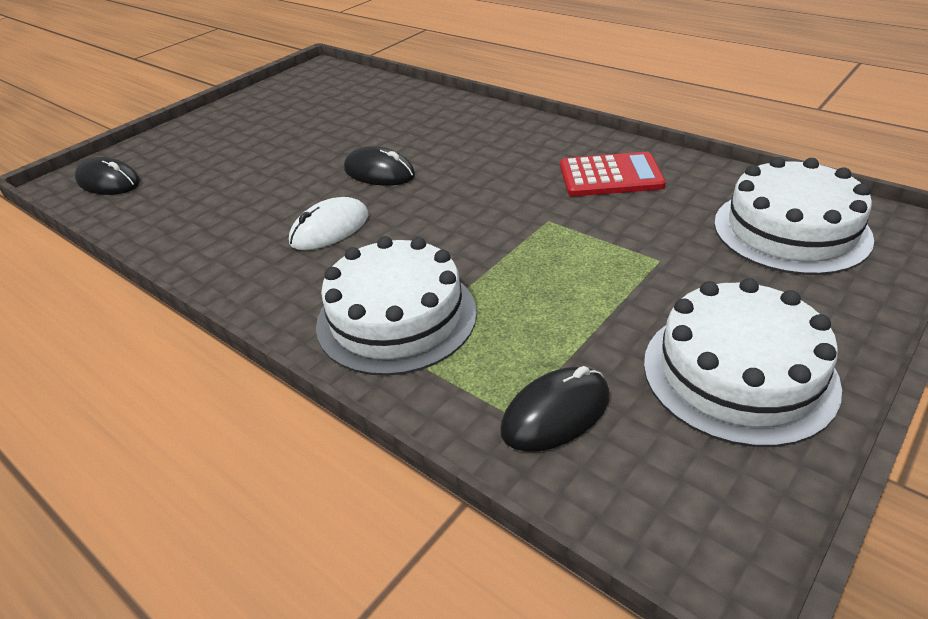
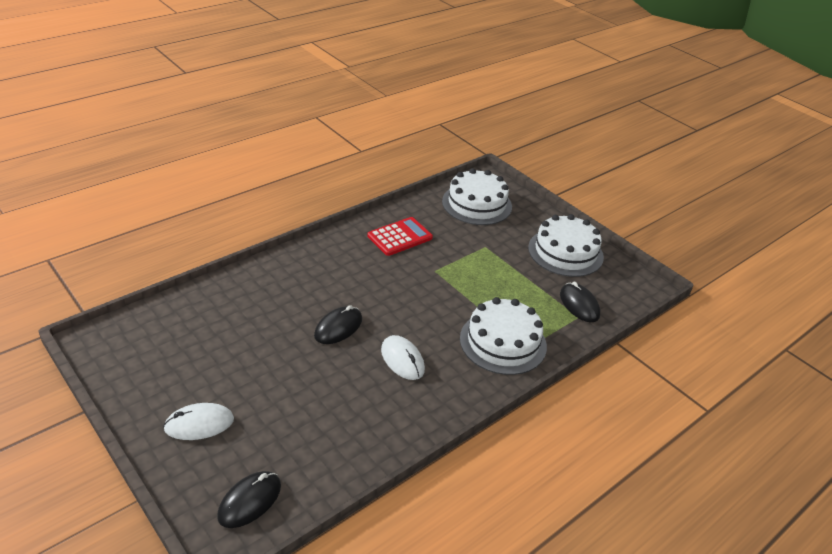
camera: 85 degrees left, 0 degrees up
(213, 135) = (199, 424): none -> white mouse
(610, 176) = (399, 237): red calculator -> red calculator turned 45 degrees clockwise

